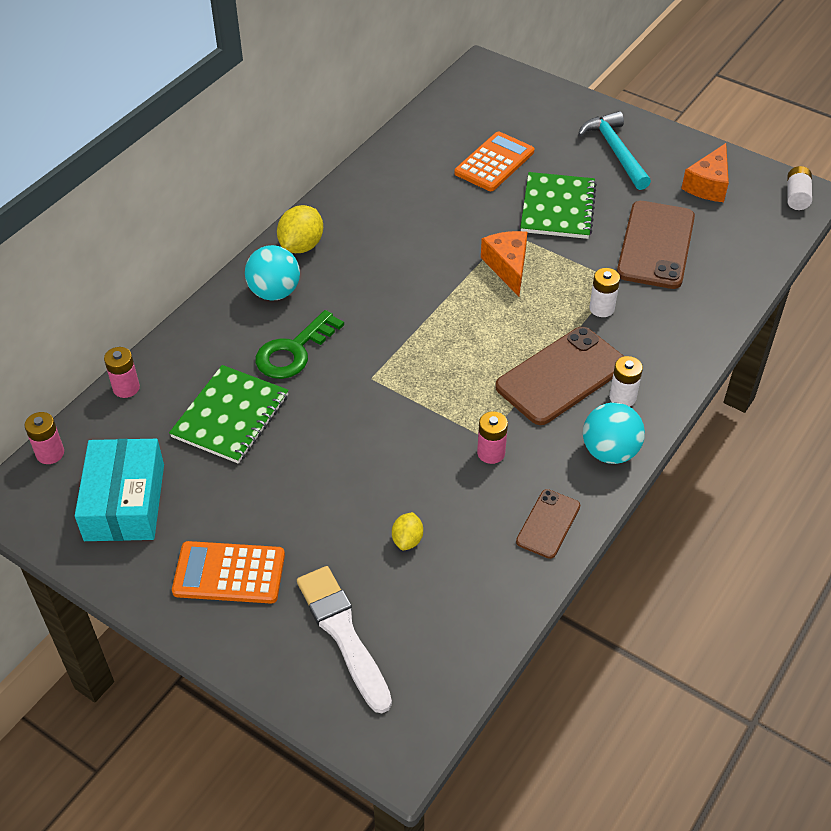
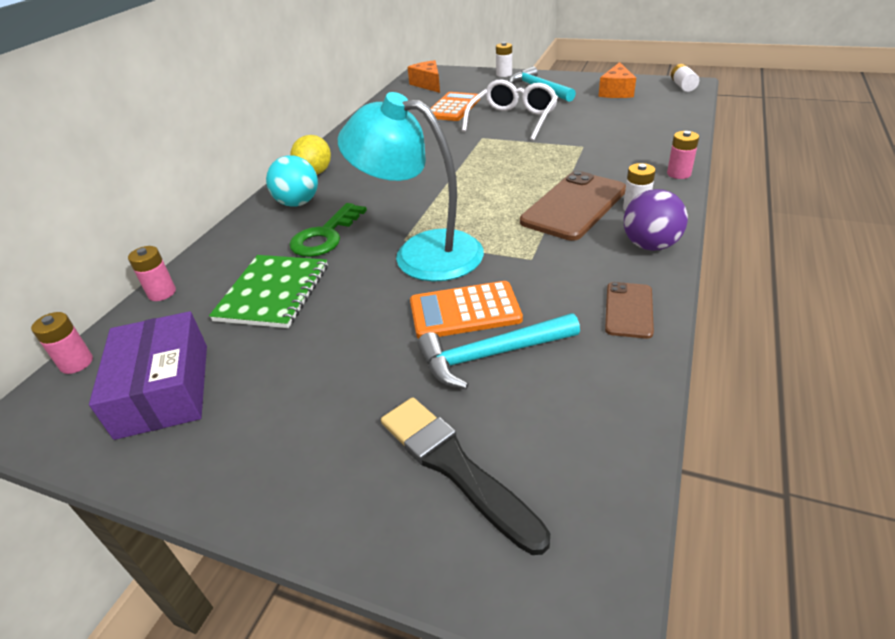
camera: 10 degrees left, 10 degrees down
(125, 502) = (164, 389): turquoise box -> purple box
(229, 573) = (297, 433): orange calculator -> orange calculator (465, 311)
(343, 633) = (455, 467): white brush -> black brush
(383, 401) = (421, 252): none -> turquoise lamp
(407, 540) = (491, 355): yellow lemon -> turquoise hammer
(491, 453) = (541, 268): pink battery -> pink battery (678, 174)
(508, 267) = (491, 154): orange cheese -> orange cheese (428, 84)
(557, 208) = (513, 120): green notebook -> white glasses
(601, 308) = (581, 162): white battery -> white battery (504, 74)
(610, 452) = (650, 245): turquoise ball -> purple ball
(655, 245) = (600, 124): brown phone -> none

